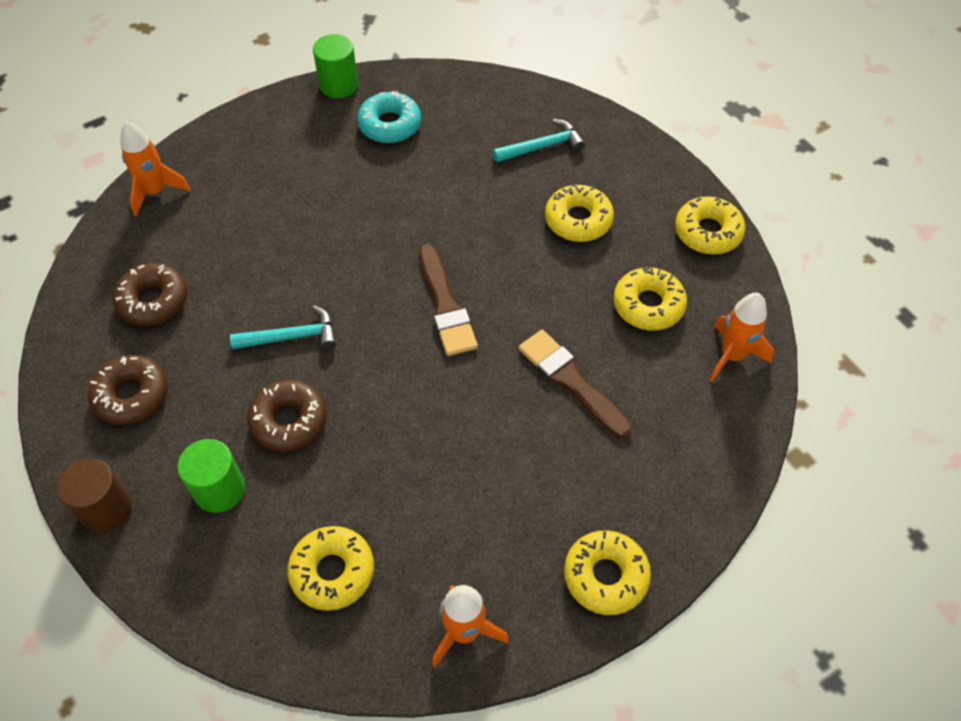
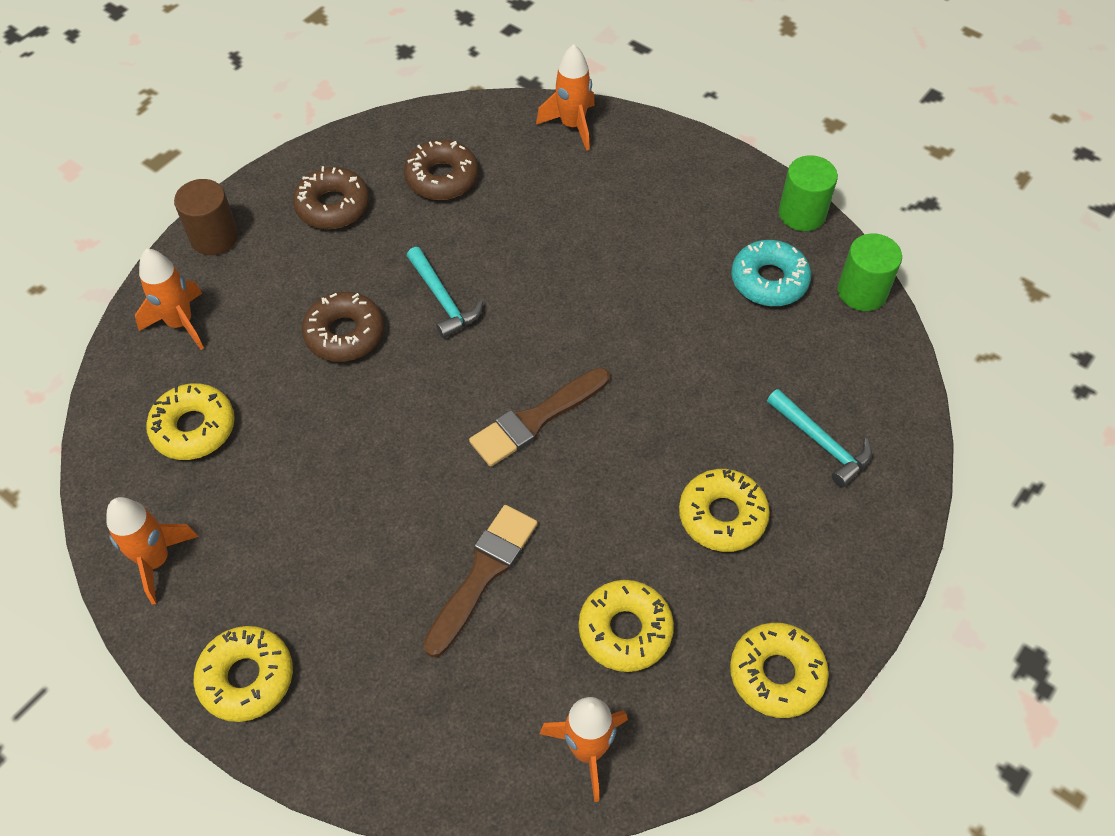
camera: 70 degrees right, 0 degrees up
(200, 561) = (180, 323): none -> orange rocket
(219, 489) = (255, 309): green cylinder -> green cylinder (862, 292)

